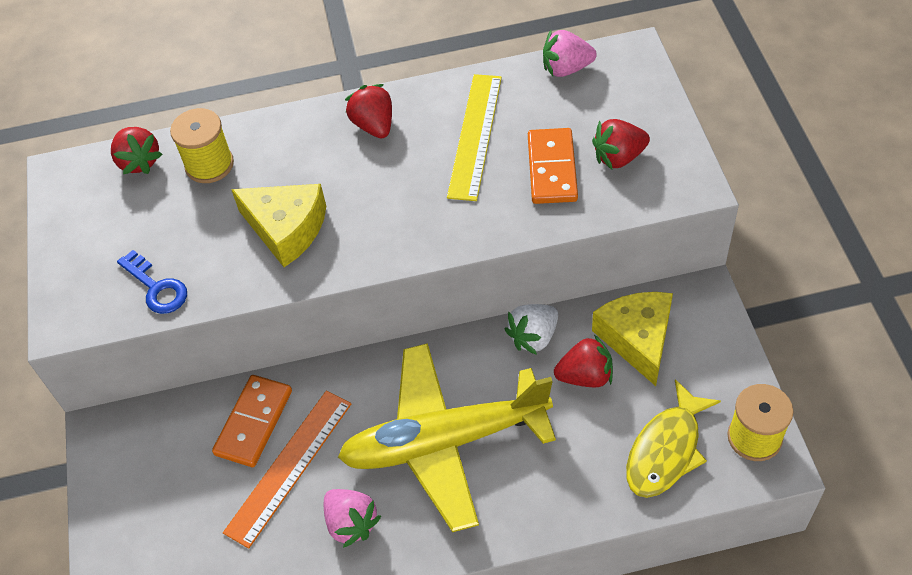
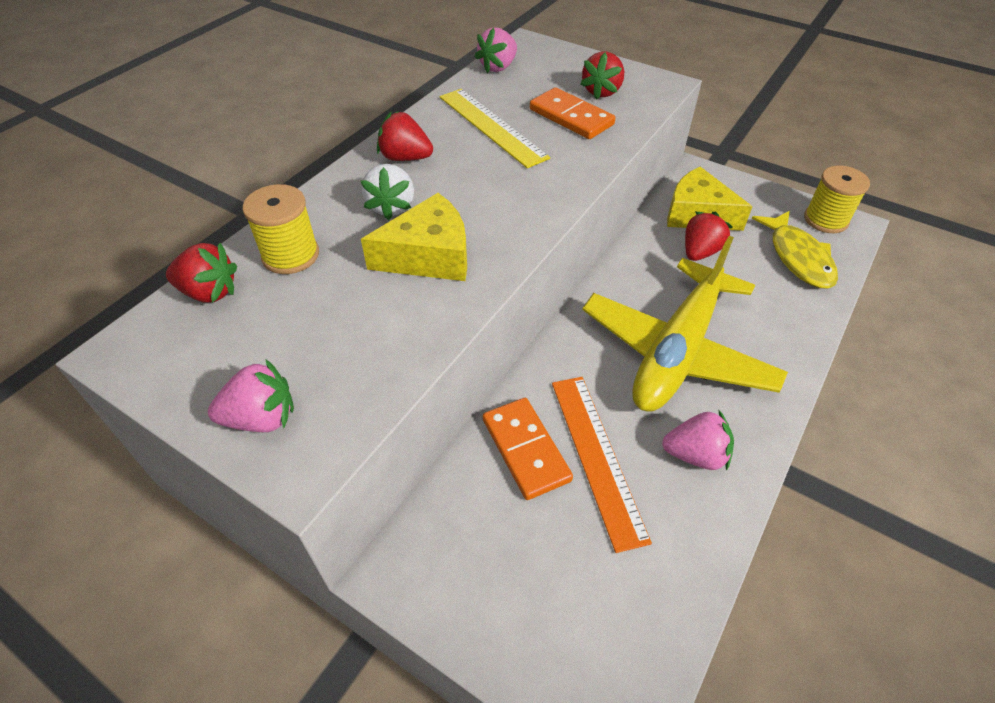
camera: 50 degrees left, 5 degrees down
(78, 276) = (261, 418): none -> pink strawberry
(157, 287) = (365, 371): blue key -> none
(533, 337) = (640, 252): white strawberry -> white strawberry (391, 207)

